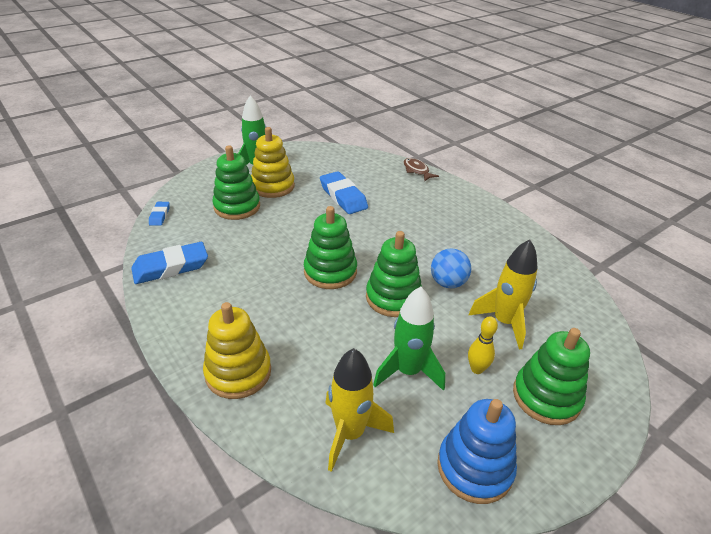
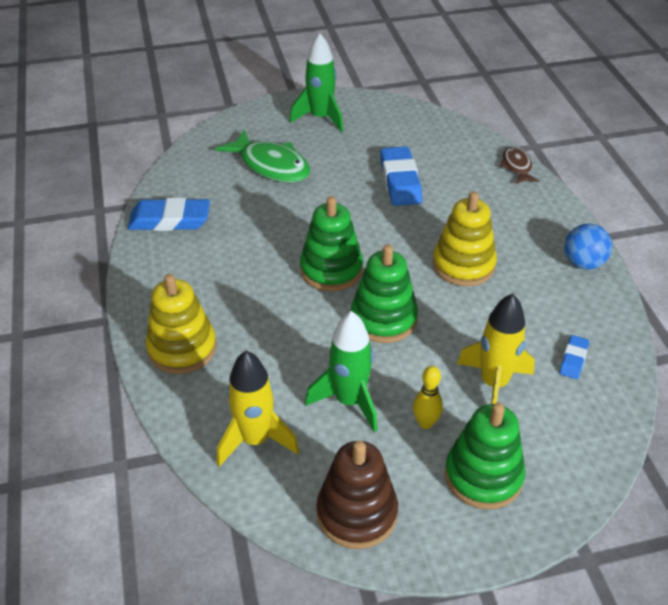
camera: 25 degrees right, 5 degrees up
(160, 216) = (185, 157): blue eraser -> blue eraser (573, 359)
(237, 207) = (271, 165): green stacking toy -> green fish
(273, 186) = (324, 148): yellow stacking toy -> yellow stacking toy (463, 265)
(448, 283) = (458, 320): blue ball -> blue ball (583, 263)
(474, 467) = (357, 513): blue stacking toy -> brown stacking toy

